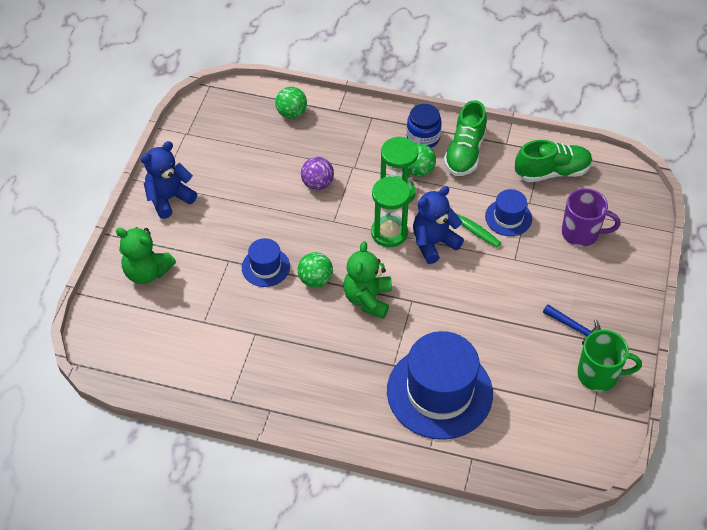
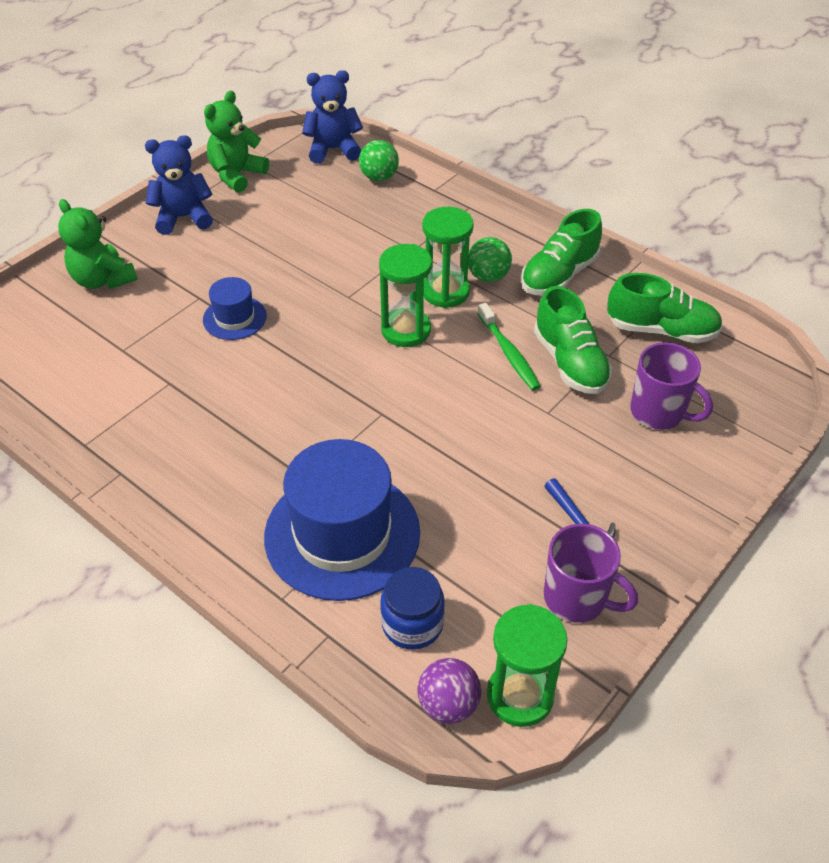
camera: 25 degrees right, 5 degrees down
(315, 280) = (281, 350): green ball -> none
(317, 184) = (357, 253): purple ball -> purple ball (448, 704)
(368, 299) = (328, 393): green teddy bear -> green teddy bear (237, 175)
(423, 138) = (517, 245): blue jar -> blue jar (412, 624)
(433, 243) = (454, 359): blue teddy bear -> blue teddy bear (333, 149)
(508, 217) = (570, 362): blue hat -> green shoe
(599, 375) = (577, 598): green mug -> purple mug
(599, 446) = (520, 696): none -> green hourglass

